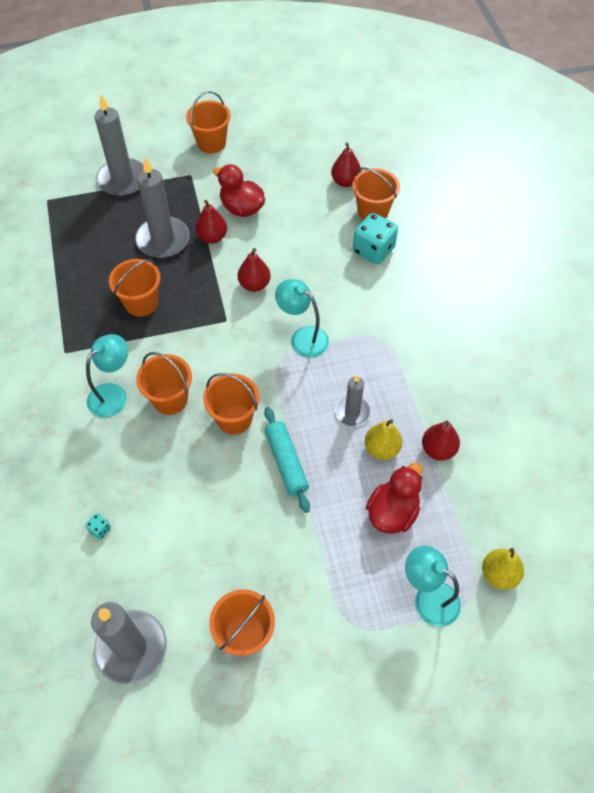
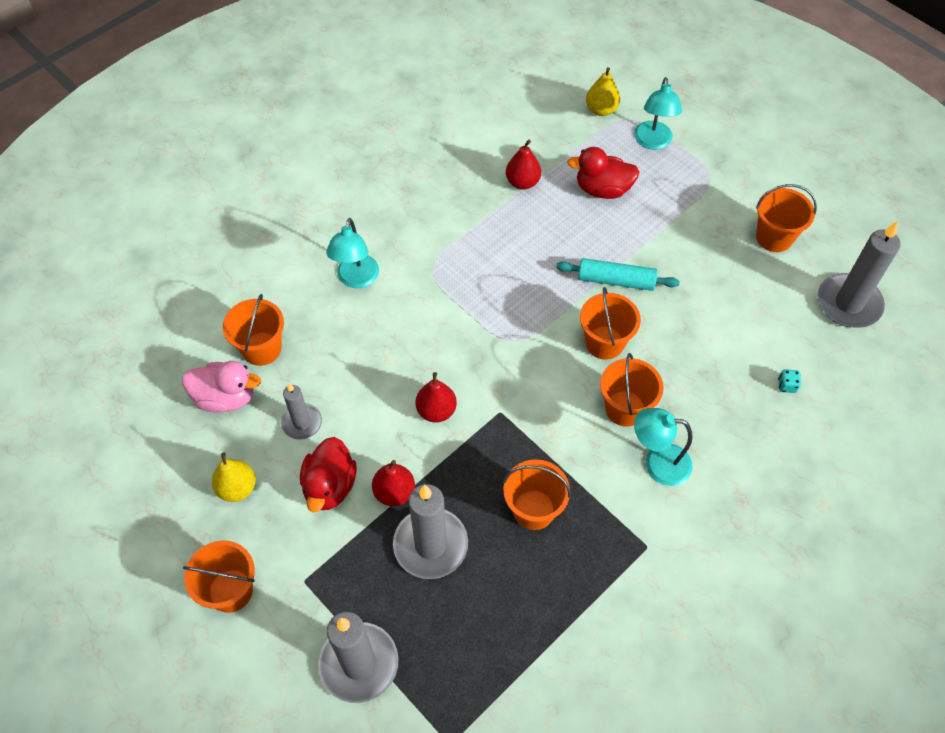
camera: 120 degrees left, 0 degrees up
(286, 462) = (616, 280): turquoise rolling pin -> turquoise rolling pin turned 60 degrees clockwise
(302, 337) = (475, 333): turquoise lamp -> turquoise lamp (356, 279)
(345, 181) = (226, 397): red pear -> pink duck
(352, 412) = (530, 256): grey candle -> grey candle (301, 423)
(373, 250) = (320, 323): turquoise dice -> none
(381, 448) = (551, 220): yellow pear -> yellow pear (237, 488)

